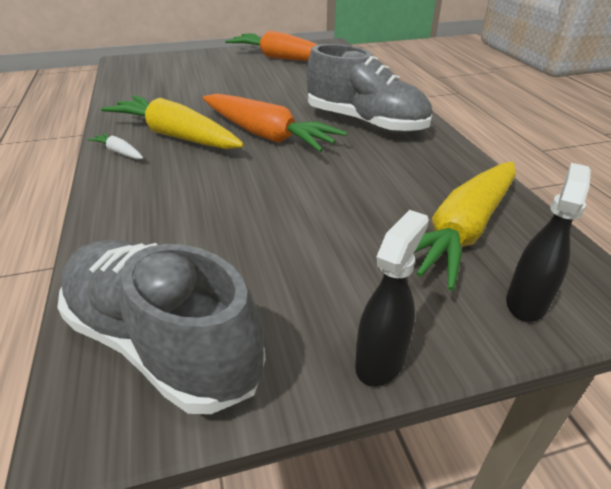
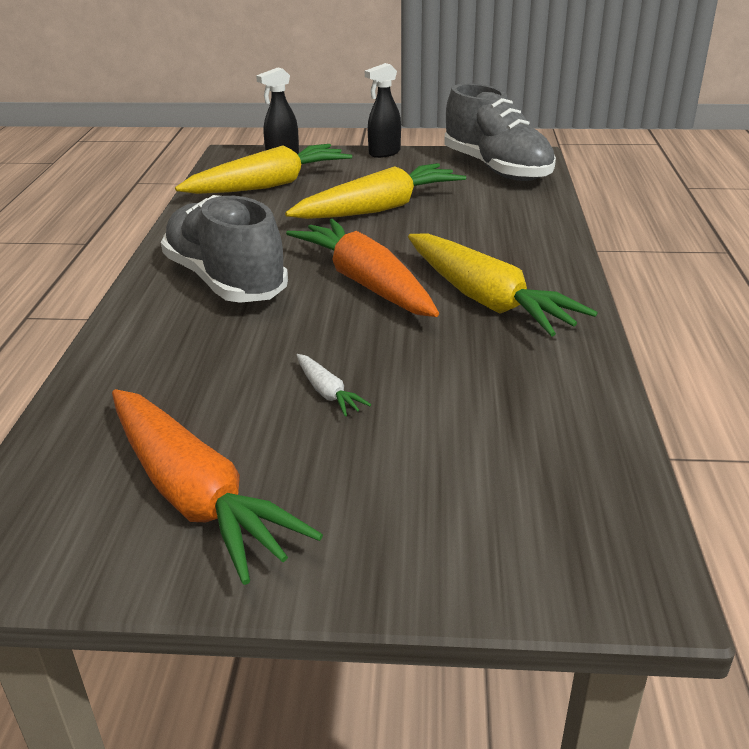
camera: 160 degrees left, 5 degrees down
(119, 152) = (558, 287): white carrot -> white carrot (327, 393)
(302, 213) = (379, 208): none -> yellow carrot

